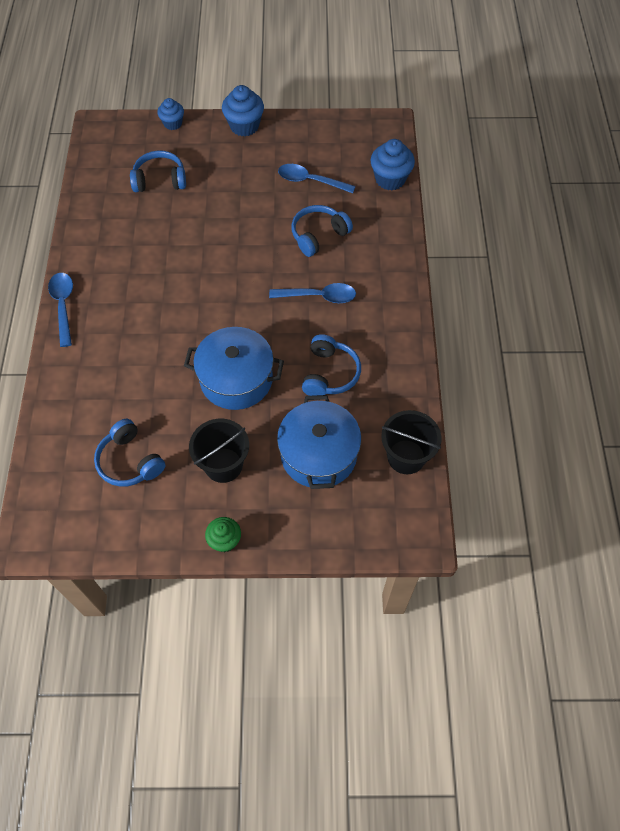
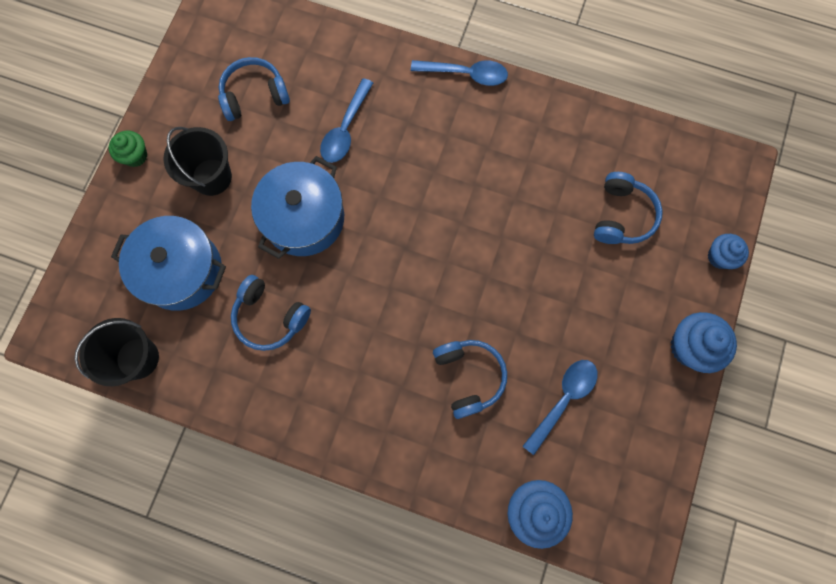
camera: 110 degrees right, 15 degrees up
(319, 296) = (377, 343): blue spoon -> blue spoon (345, 129)

